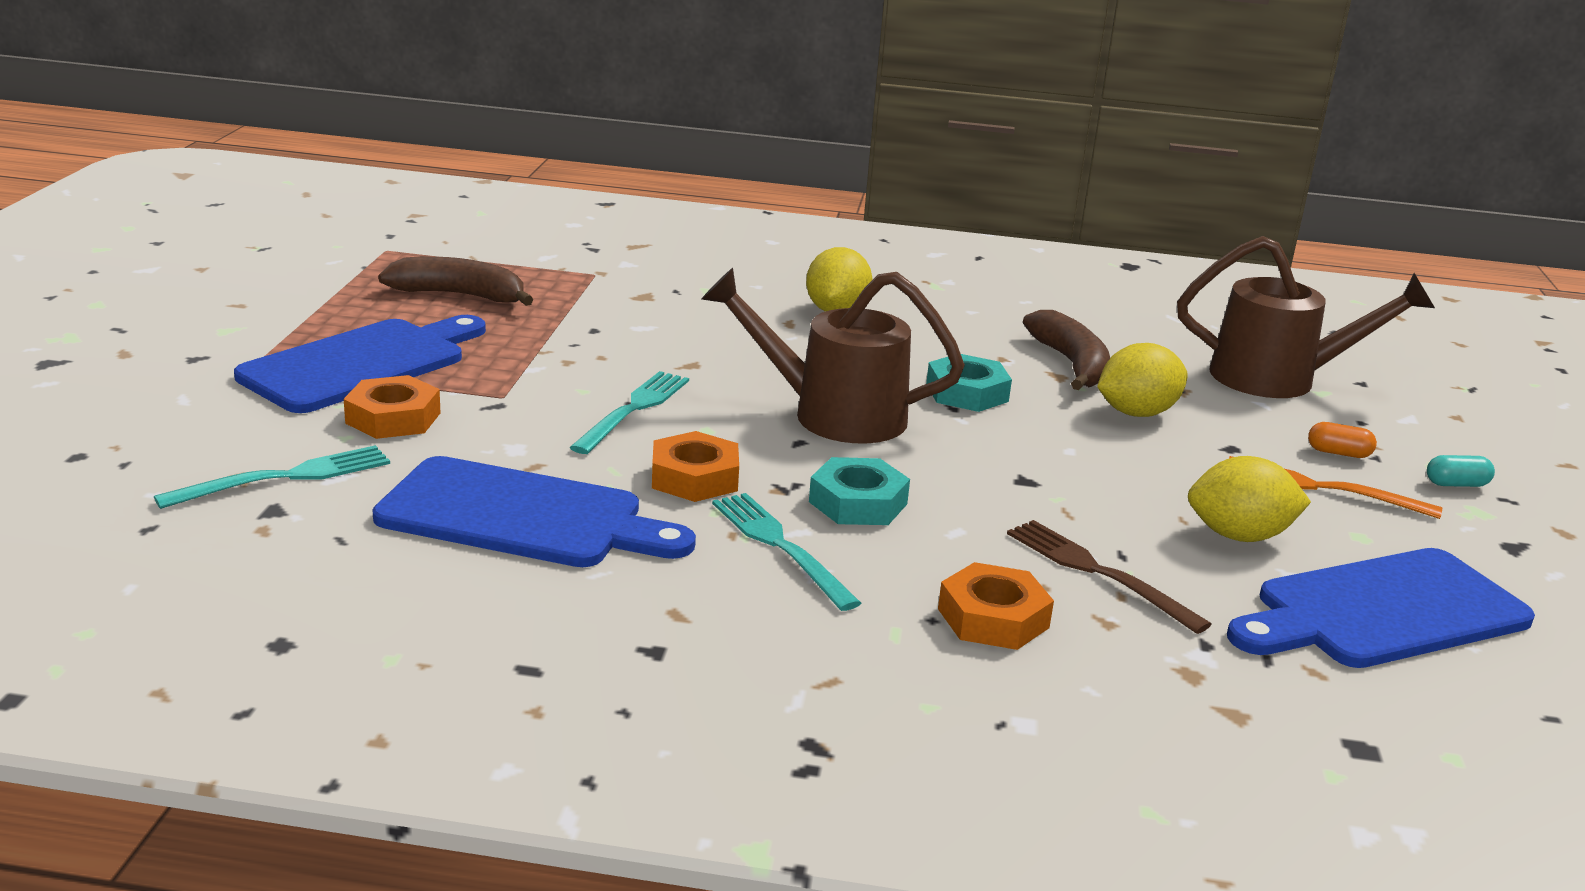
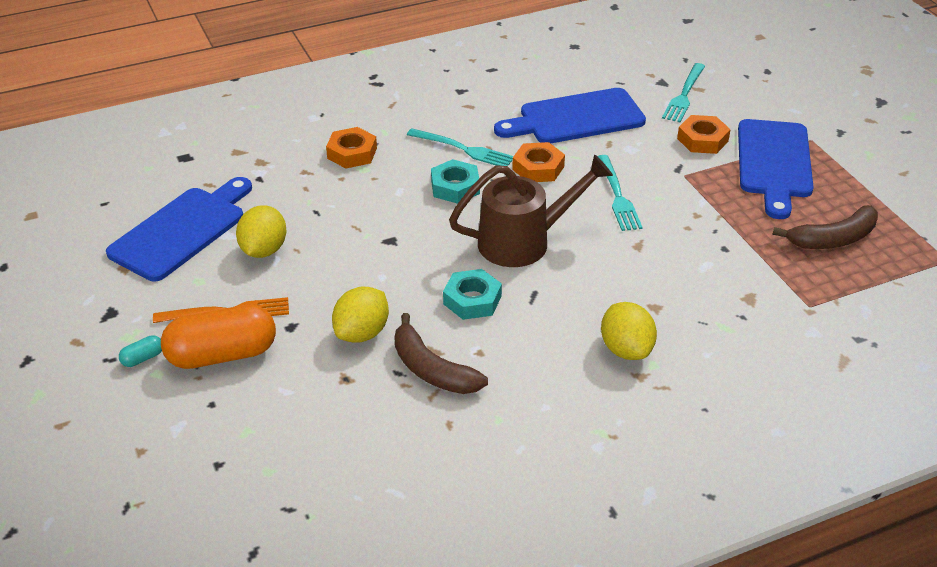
camera: 150 degrees right, 15 degrees up
(1096, 572) = (323, 195): brown fork -> none
(1239, 536) = (263, 250): yellow lemon -> yellow lemon turned 45 degrees counterclockwise
(1279, 379) = (281, 432): brown watering can -> none
(1338, 453) = (222, 355): orange capsule -> orange capsule, size x2.47

